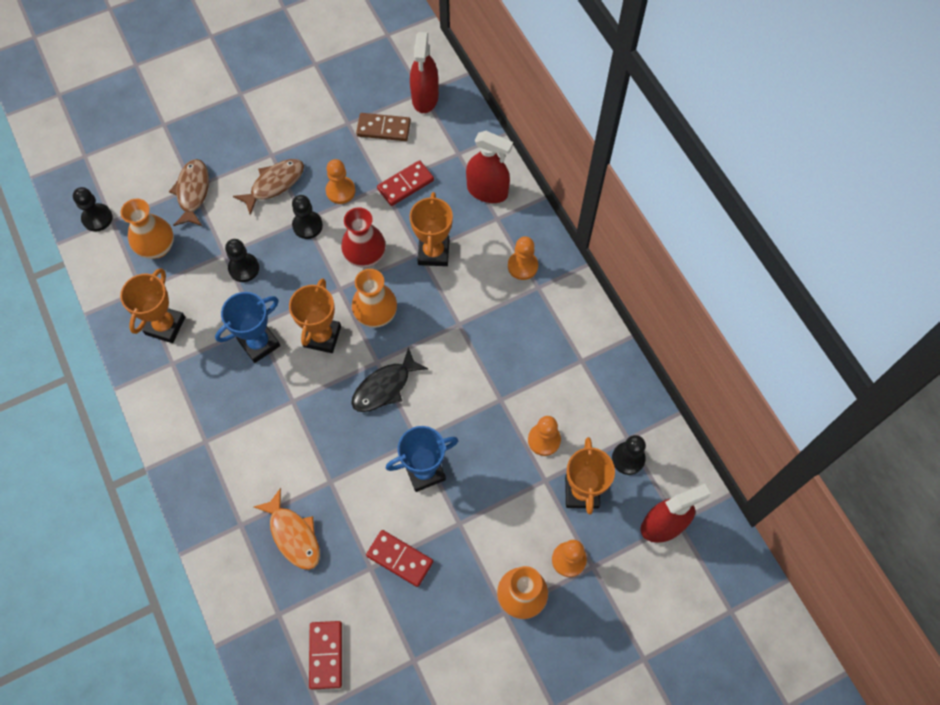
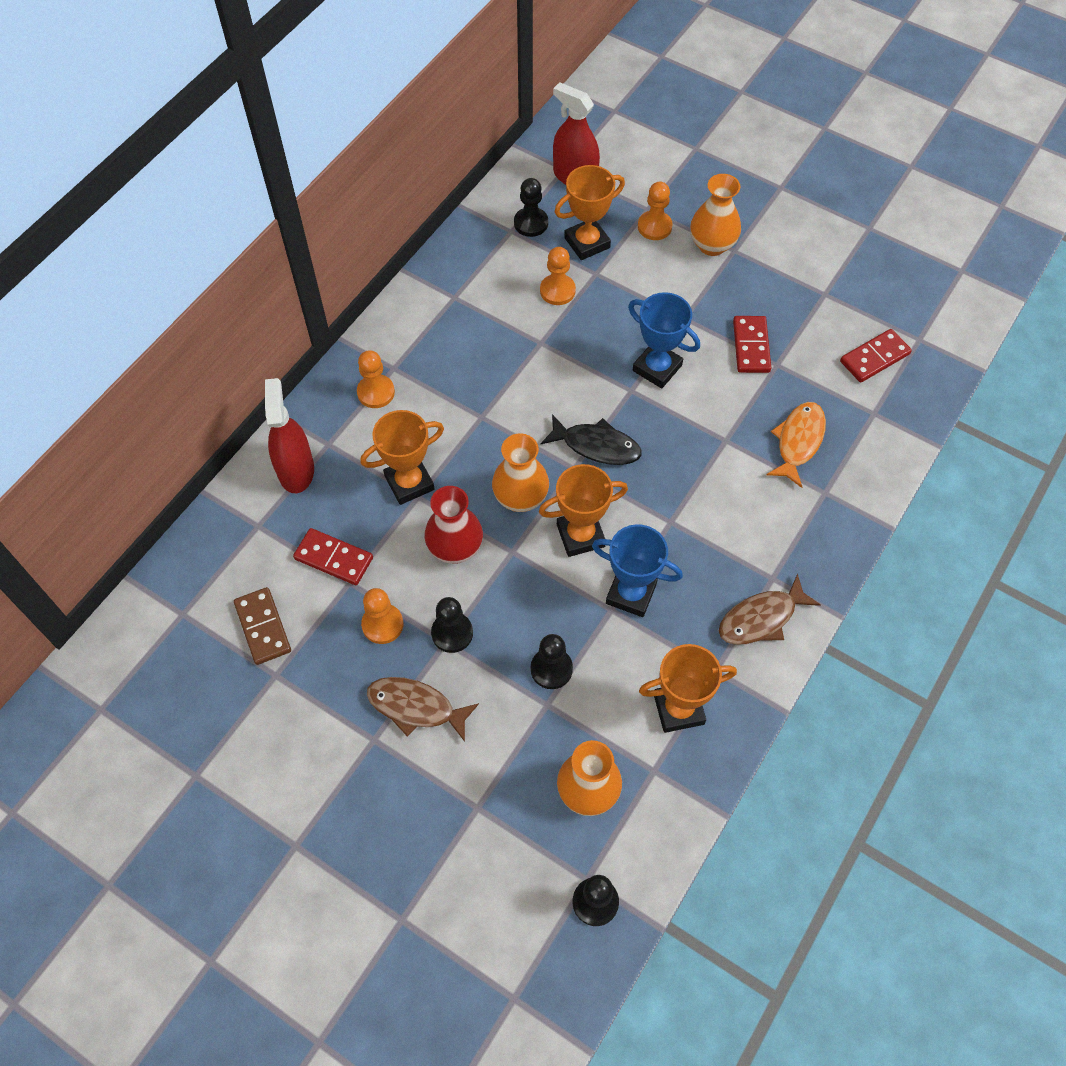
camera: 120 degrees left, 5 degrees down
(193, 192) = (485, 802): brown fish -> brown fish (761, 618)
(425, 97) = (189, 605): red spray bottle -> none

